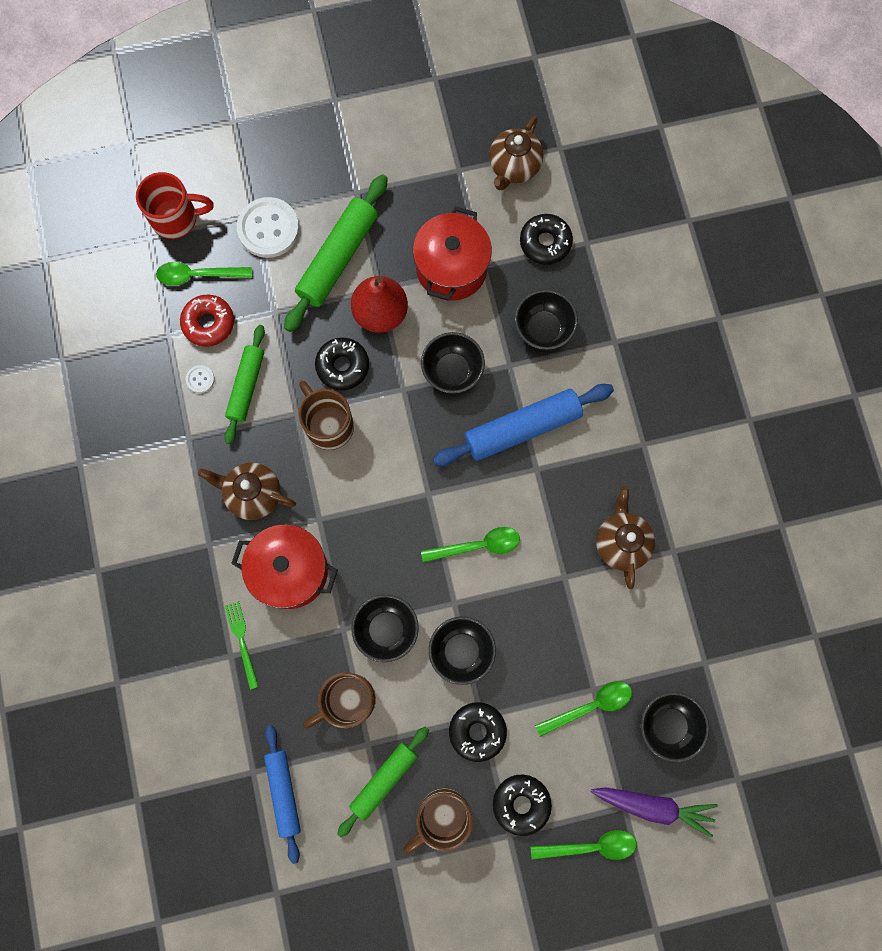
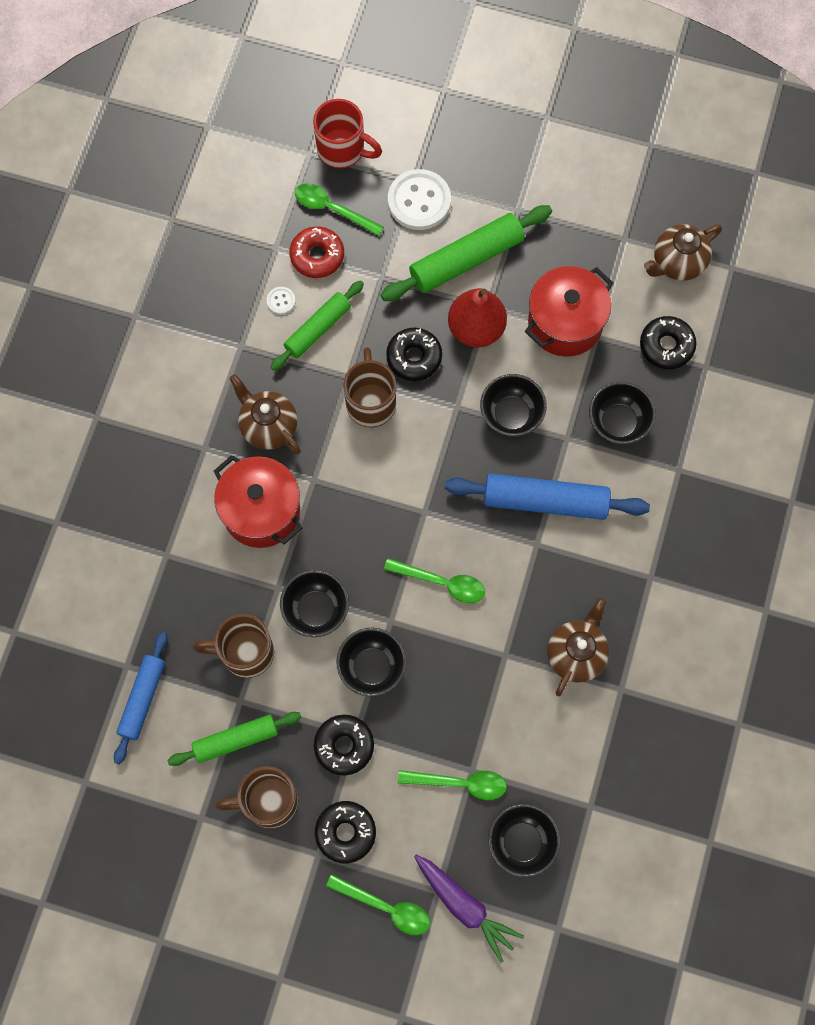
camera: 30 degrees right, 5 degrees down
(242, 641) = (183, 548): green fork -> none

